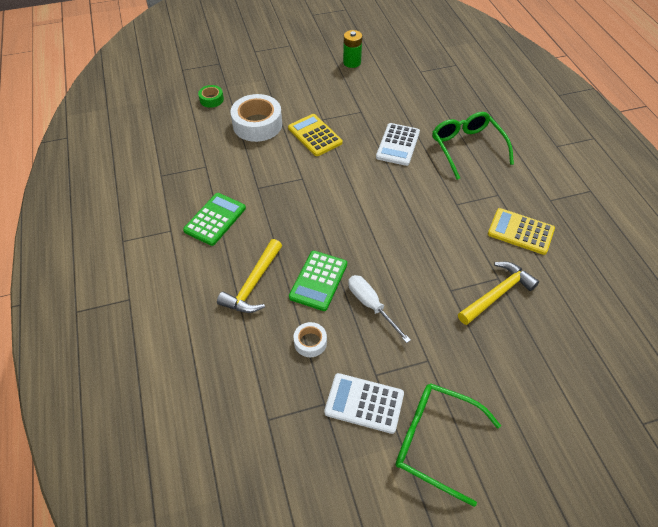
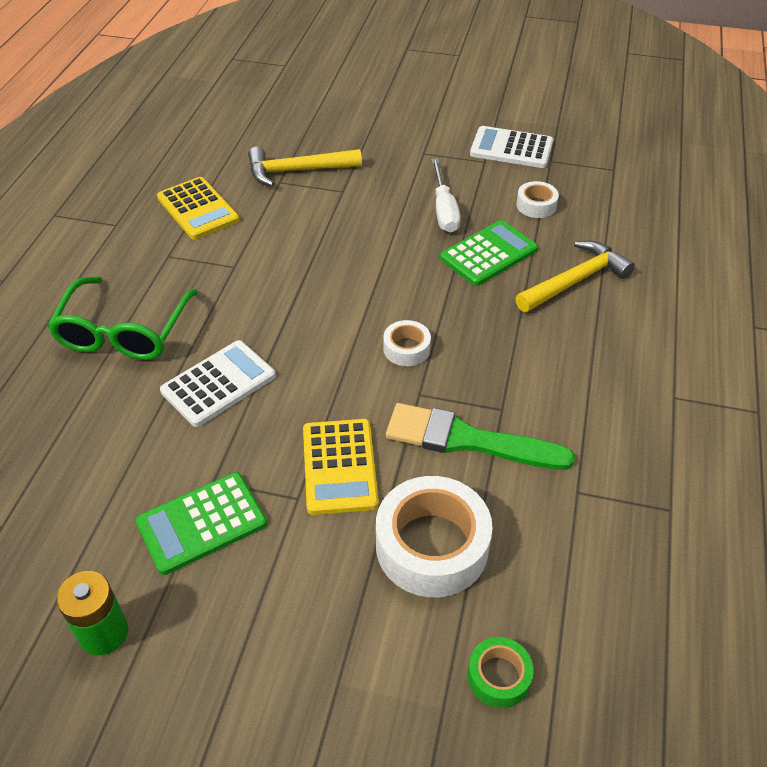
camera: 150 degrees left, 5 degrees down
(215, 219) = (595, 385): green calculator -> green calculator (201, 523)
(266, 167) = (468, 440): none -> green brush
(324, 197) = (406, 349): none -> white tape
(364, 403) = (511, 148): white calculator -> white calculator turned 150 degrees clockwise
(435, 441) = (466, 109): green glasses -> none

